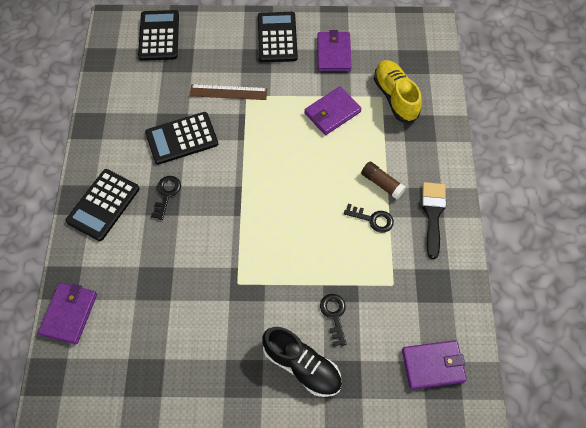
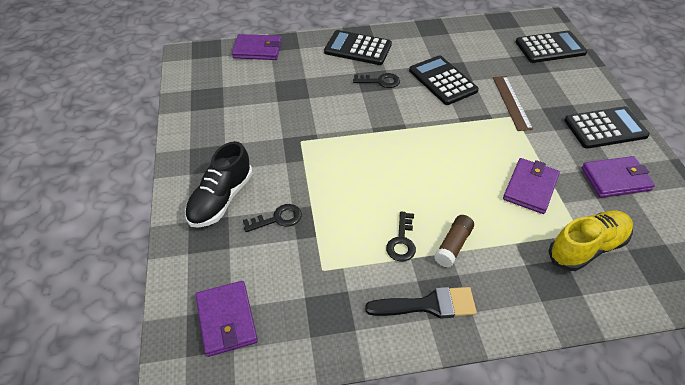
camera: 80 degrees right, 15 degrees down
(332, 112) = (530, 188): purple wallet -> purple wallet turned 75 degrees clockwise

